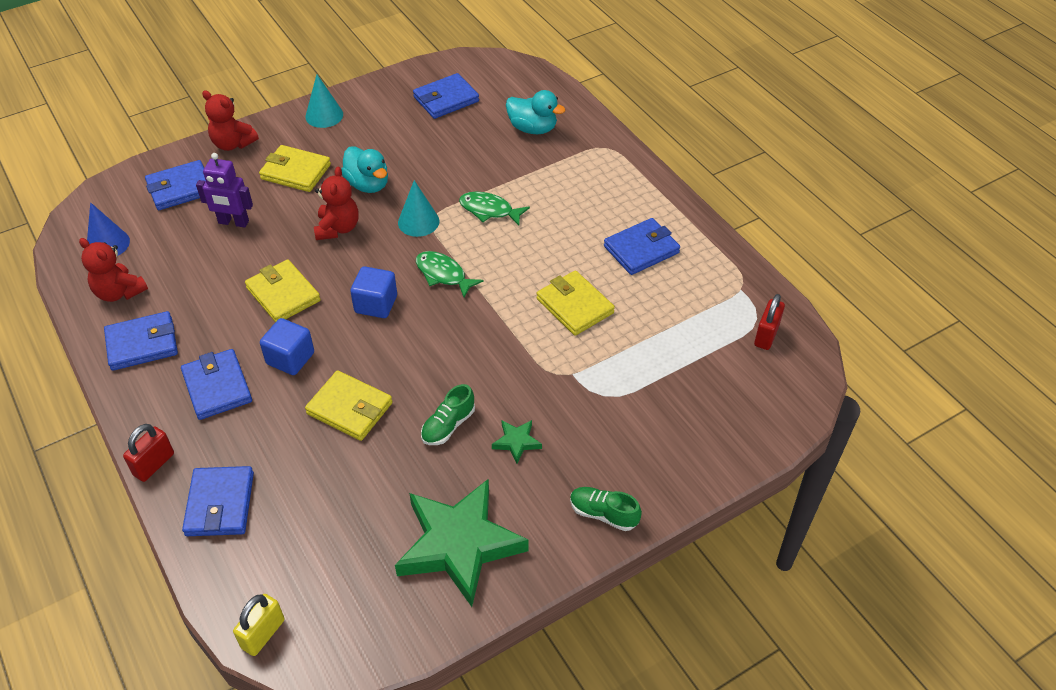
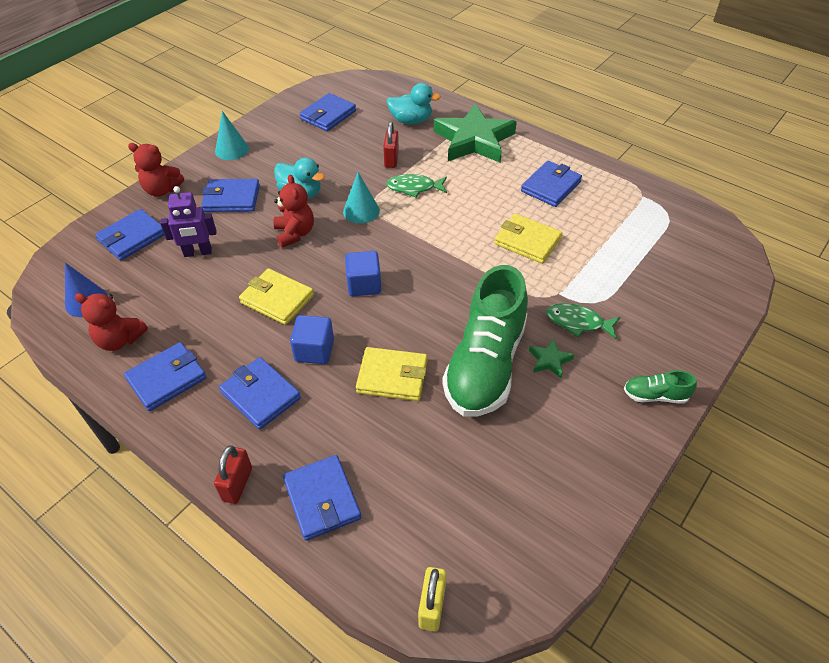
camera: 20 degrees left, 0 degrees up
(295, 172) = (231, 198): yellow wallet -> blue wallet
(443, 274) = (406, 246): green fish -> green fish (578, 322)
(448, 425) = (485, 365): green shoe -> green shoe, size x2.39
(459, 544) = (557, 461): green star -> green star (474, 140)
(766, 335) = (683, 223): red padlock -> red padlock (391, 159)

